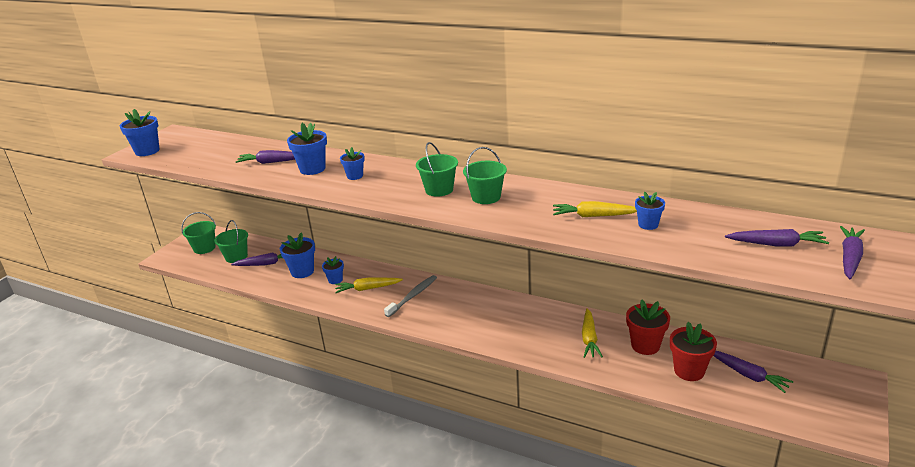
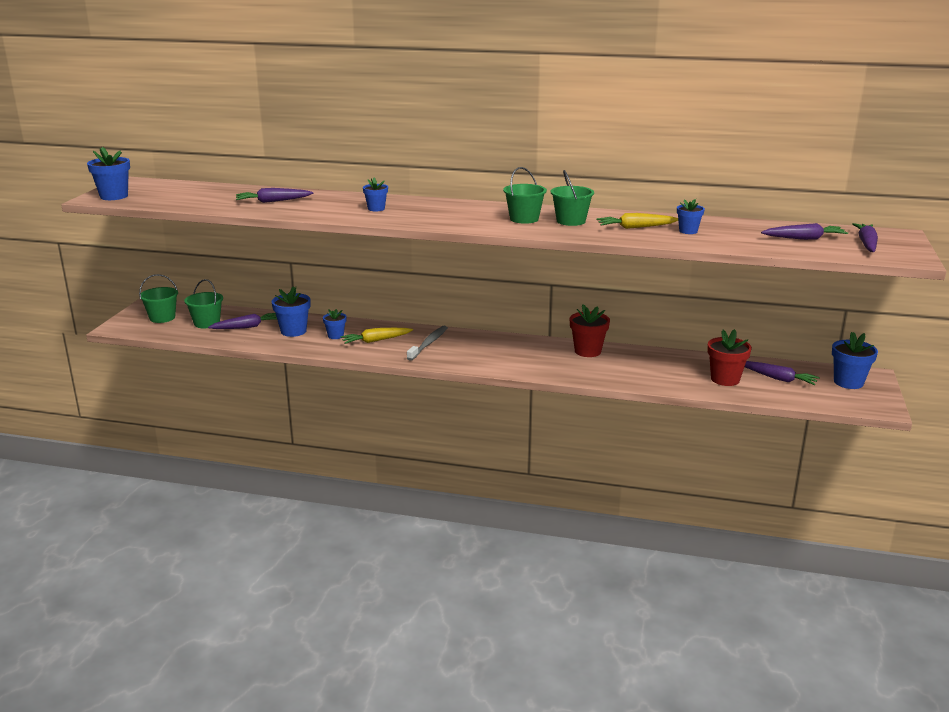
camera: 15 degrees left, 5 degrees down
(312, 169) = (325, 205): blue flower pot -> blue flower pot (848, 382)
(439, 190) = (473, 215): green bucket -> green bucket (571, 221)
(589, 338) = (623, 364): yellow carrot -> none
(645, 345) = (678, 365): red flower pot -> red flower pot (587, 351)

